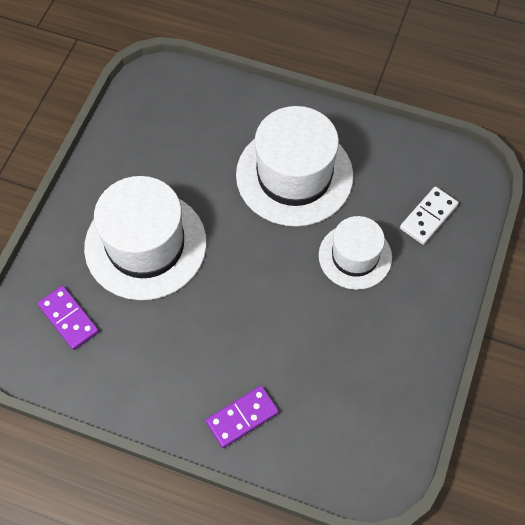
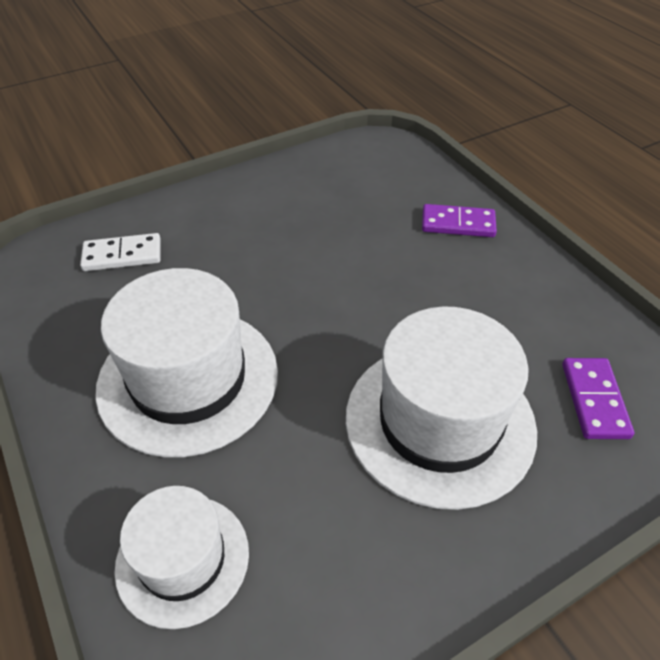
camera: 140 degrees left, 15 degrees down
(355, 256) = (228, 268): white hat -> white hat (182, 559)

